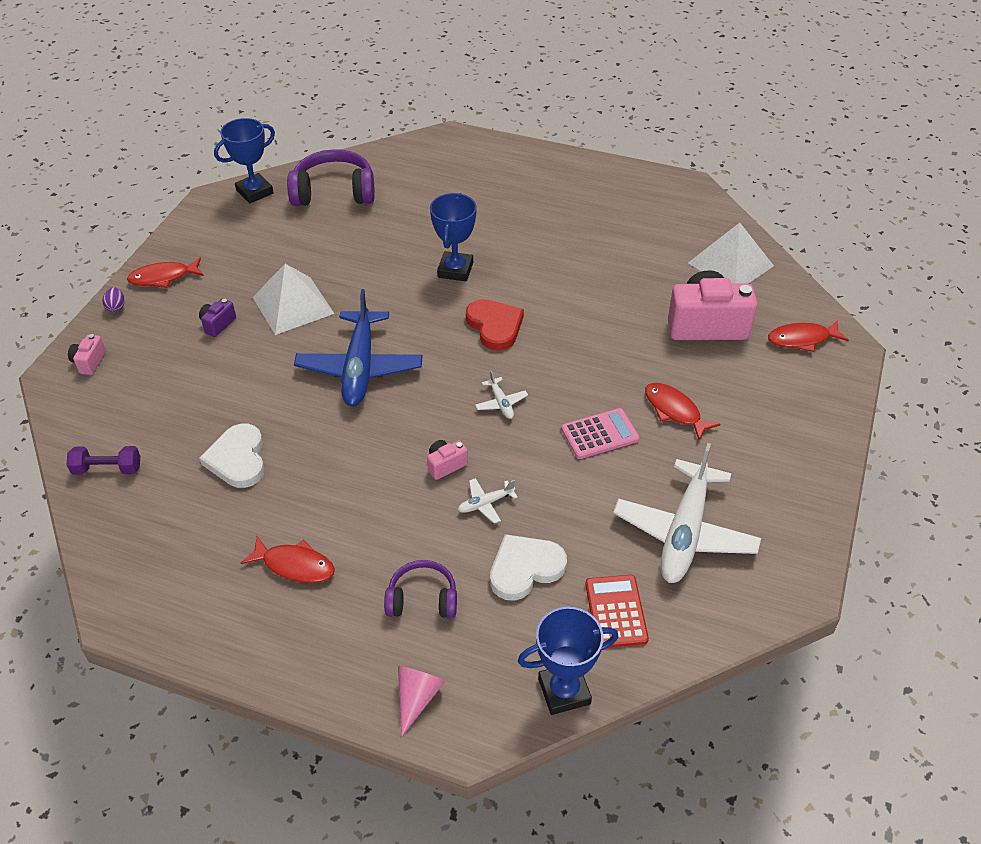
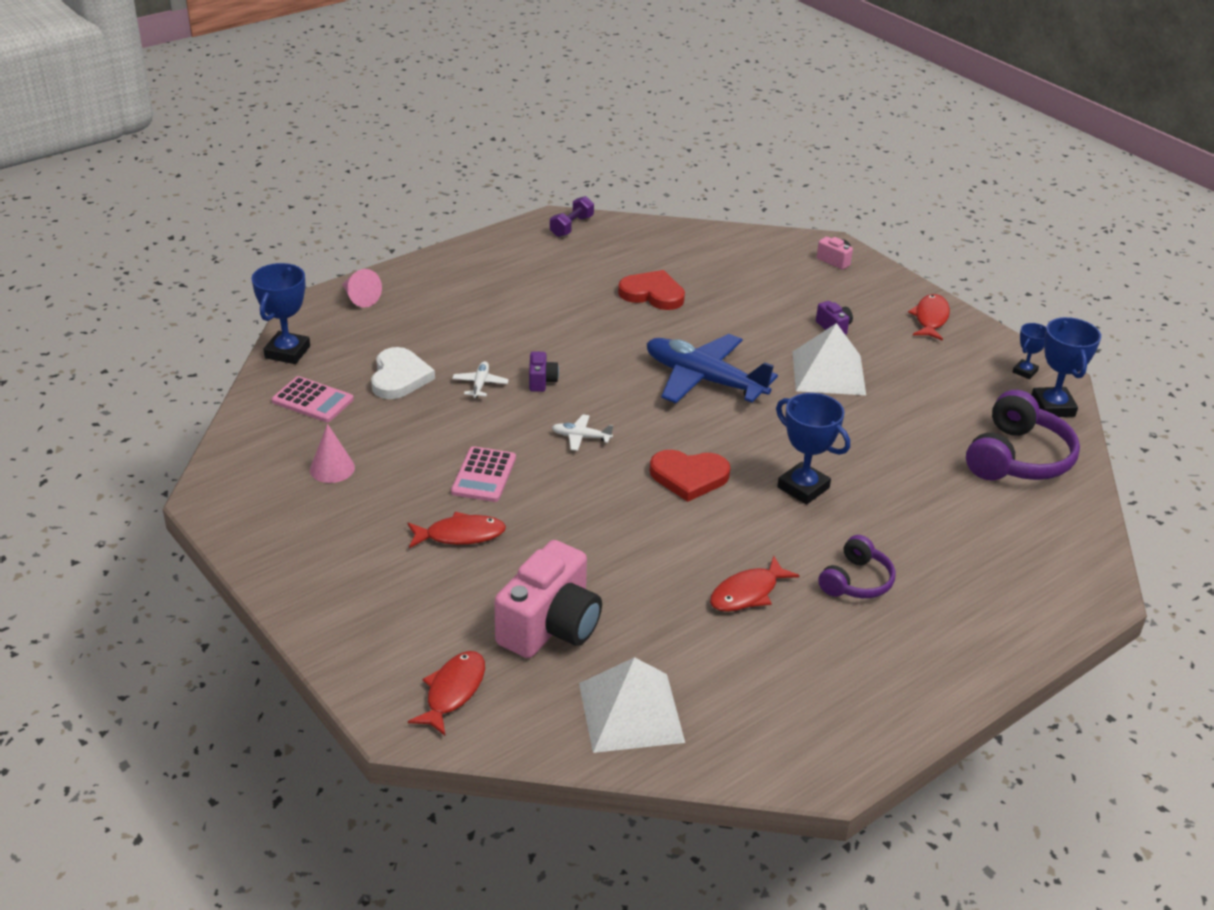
camera: 120 degrees right, 10 degrees down
(107, 469) = (698, 243): purple dumbbell -> purple dumbbell (571, 226)
(116, 307) = (902, 287): purple egg -> none
(214, 214) = (1024, 371): none -> blue trophy
(238, 459) = (652, 294): white heart -> red heart
(295, 565) = (521, 287): red fish -> red fish (747, 593)
(422, 599) = (429, 326): purple headphones -> purple headphones (856, 581)
(445, 465) = (541, 381): pink camera -> purple camera
(616, 611) = (312, 400): red calculator -> pink calculator
(684, 533) = (332, 468): white plane -> pink cone

